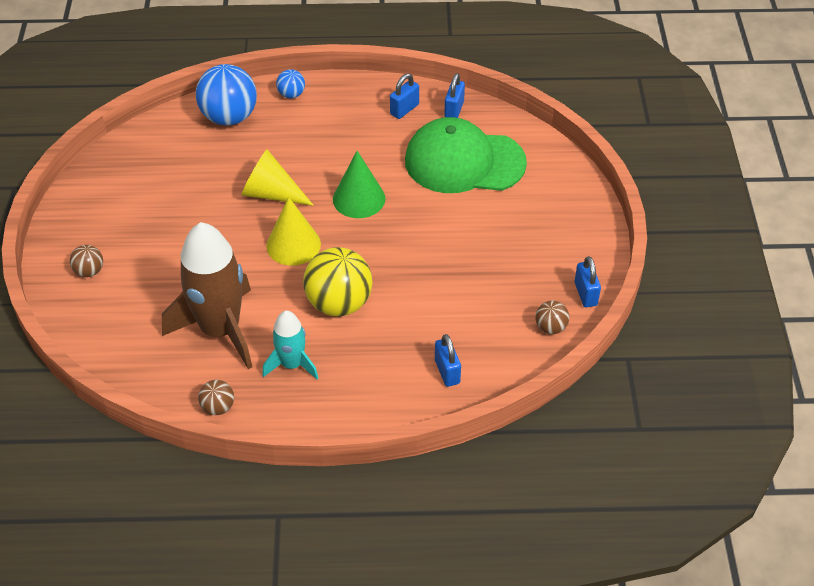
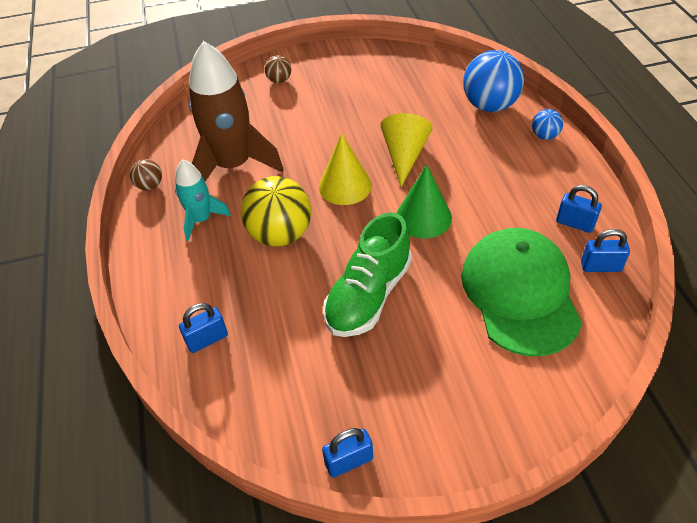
camera: 80 degrees right, 0 degrees up
(435, 253) = (368, 295): none -> green shoe
(550, 327) = (286, 430): brown ball -> none

